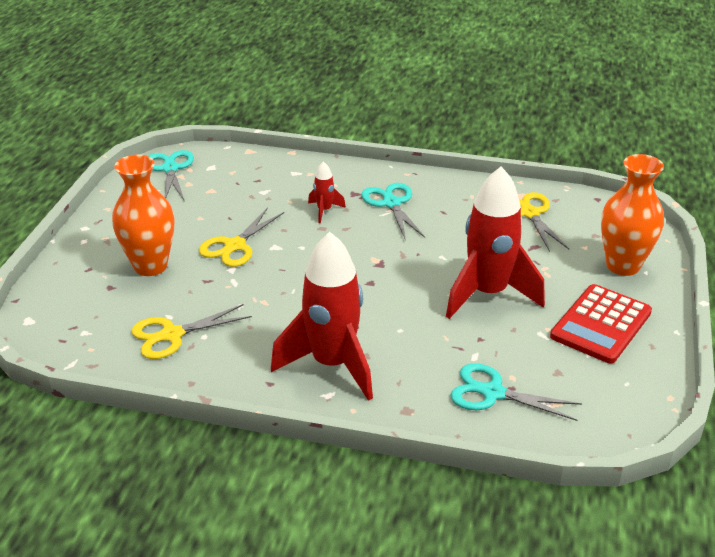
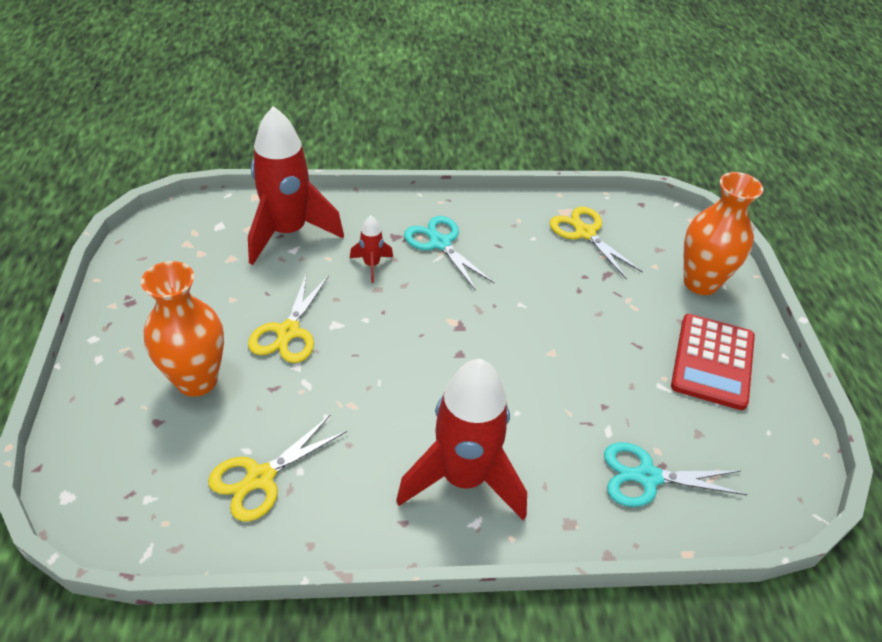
camera: 20 degrees left, 10 degrees up
(170, 169) = (171, 235): turquoise scissors -> none
(488, 294) = (587, 345): red rocket -> red rocket (288, 233)

